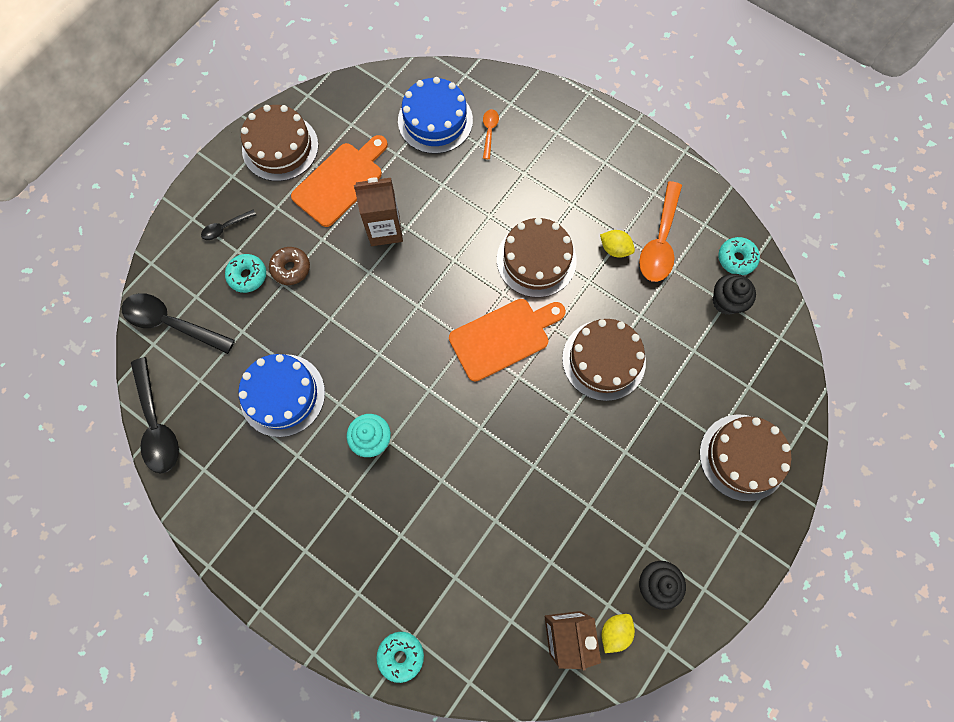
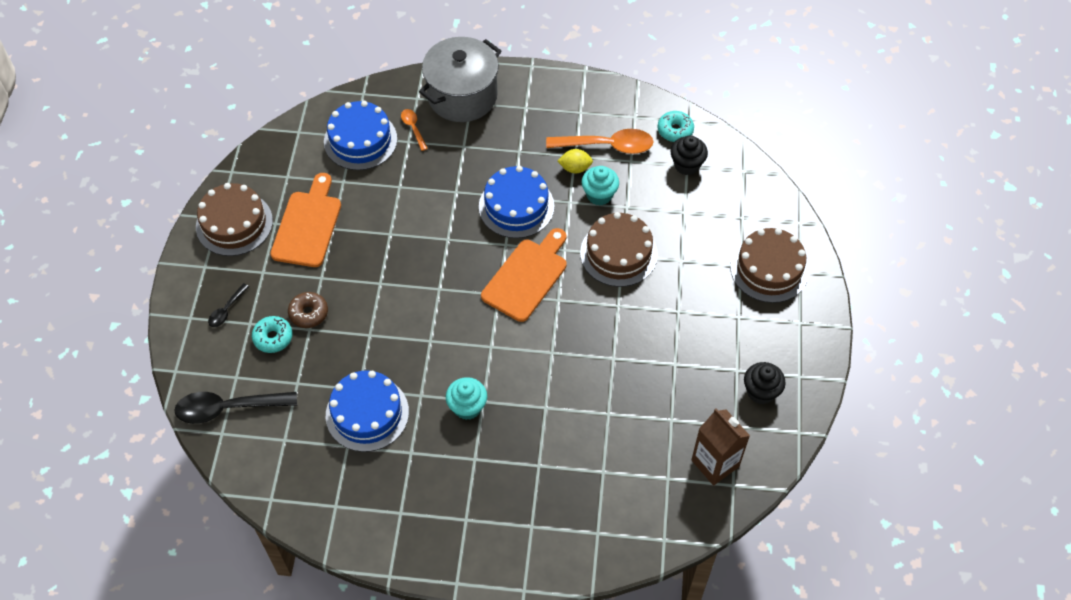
camera: 30 degrees left, 15 degrees down
(157, 424) = (269, 493): black spoon -> none
(385, 229) = (372, 244): brown carton -> none
(401, 655) = (597, 551): turquoise donut -> none
(536, 260) = (516, 206): brown cake -> blue cake
(553, 121) = (462, 96): none -> grey pot
(614, 631) = (751, 441): yellow lemon -> none
(621, 289) = (599, 195): none -> turquoise cupcake
(660, 241) = (607, 146): orange spoon -> orange spoon turned 75 degrees counterclockwise

